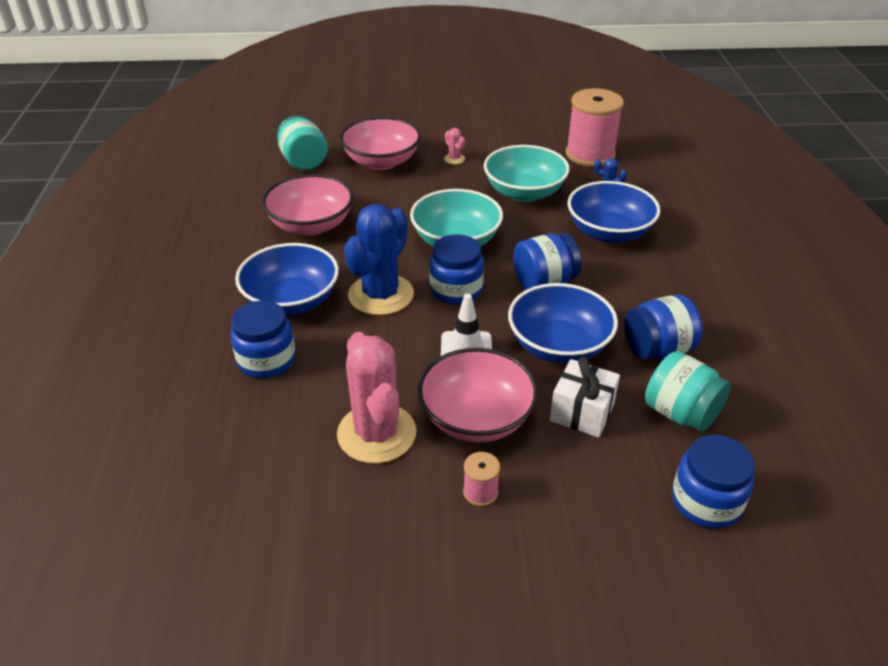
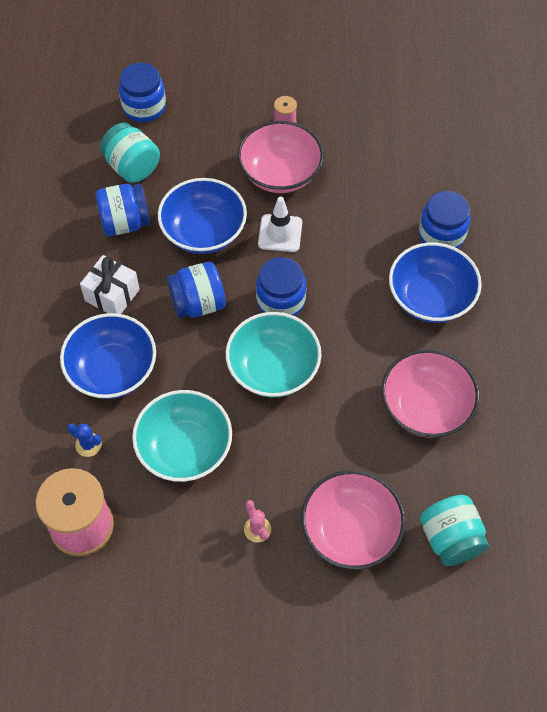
camera: 175 degrees left, 20 degrees up
(376, 433) = (352, 167): pink cactus -> none
(381, 295) = (350, 300): blue cactus -> none
(582, 412) = (203, 173): white gift -> white gift (112, 295)

